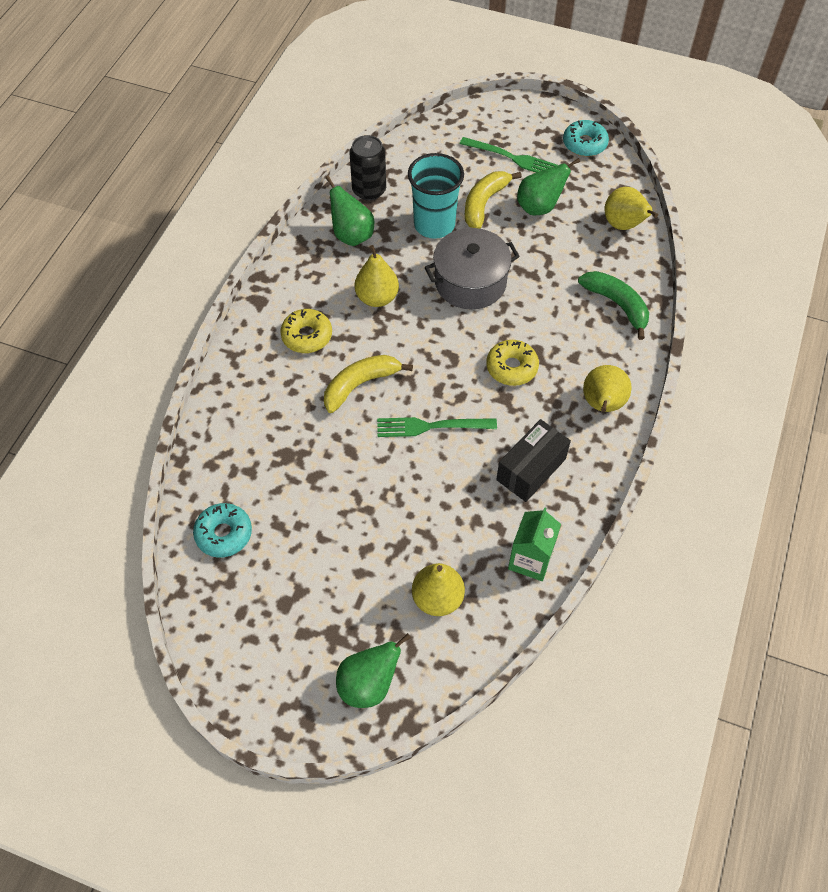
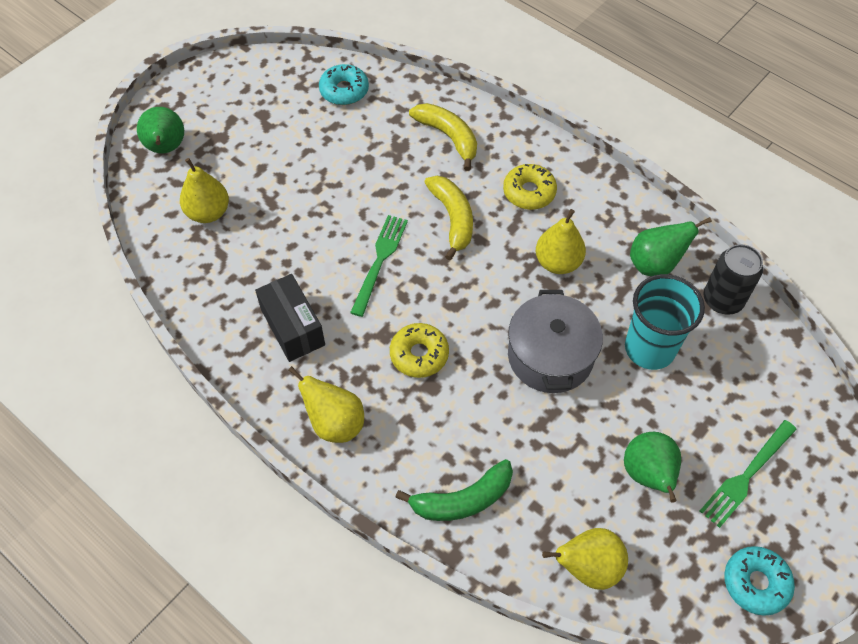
camera: 110 degrees right, 0 degrees up
(484, 204) = (670, 413): yellow banana -> yellow banana (448, 137)
(530, 560) = (203, 292): green carton -> none

